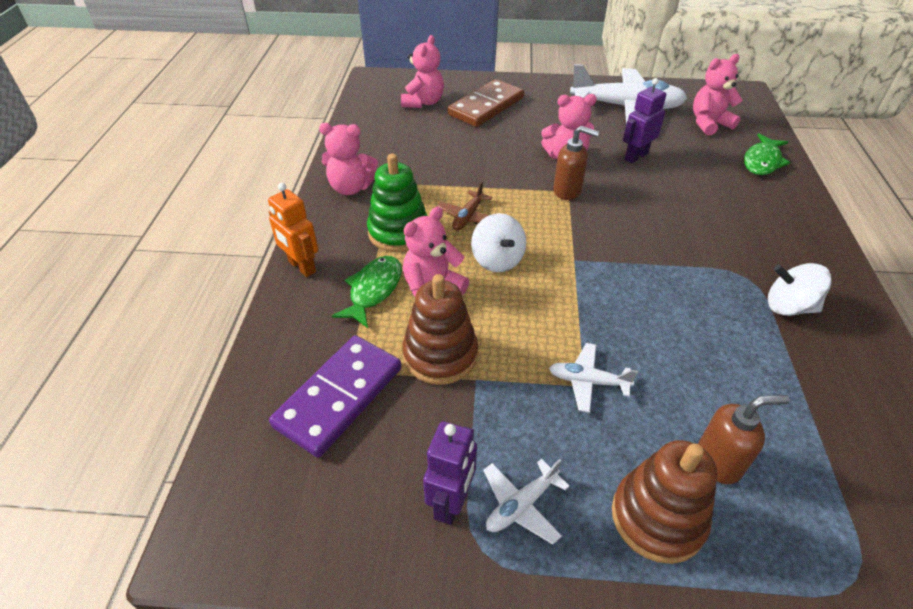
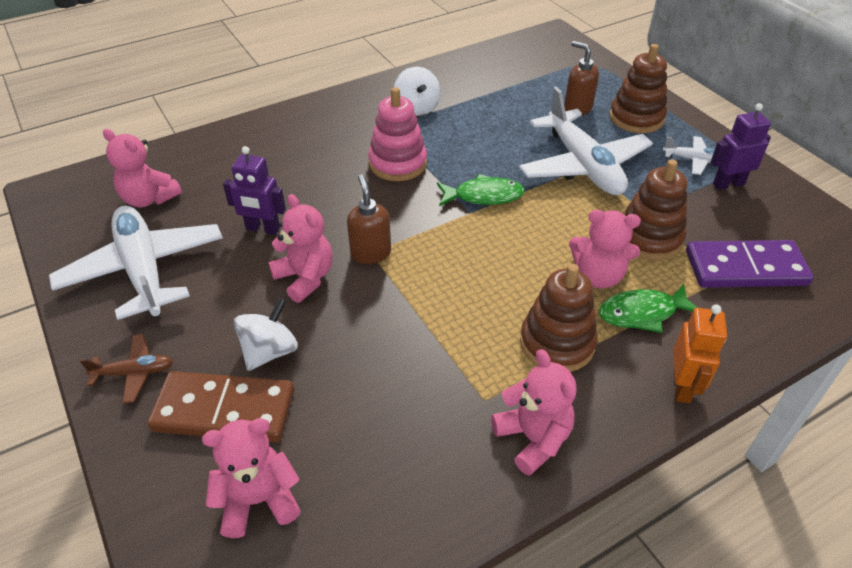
camera: 125 degrees left, 0 degrees up
(398, 232) = (557, 343): green stacking toy -> brown stacking toy
(468, 217) = (481, 304): brown plane -> brown plane (134, 373)
(497, 260) = (519, 255): white spinning top -> white spinning top (270, 351)
(588, 381) = (583, 165): white plane -> white plane, size x2.21
(681, 249) = (397, 163): none -> pink stacking toy
(762, 161) = (212, 152): green fish -> green fish (484, 196)

